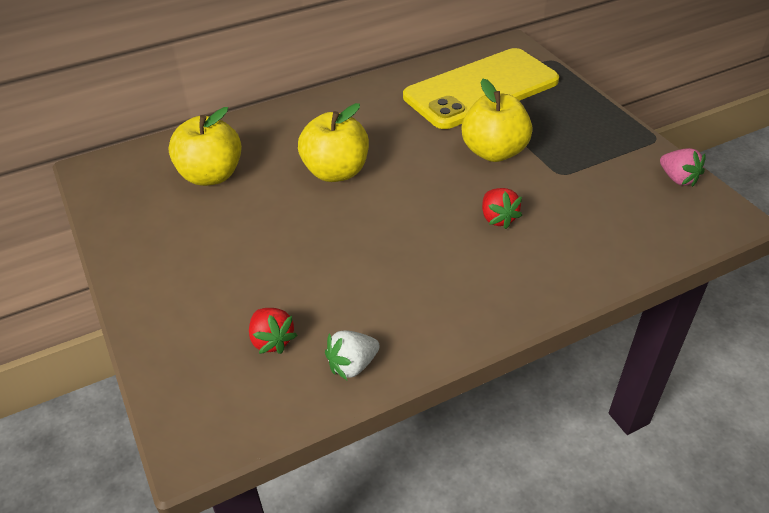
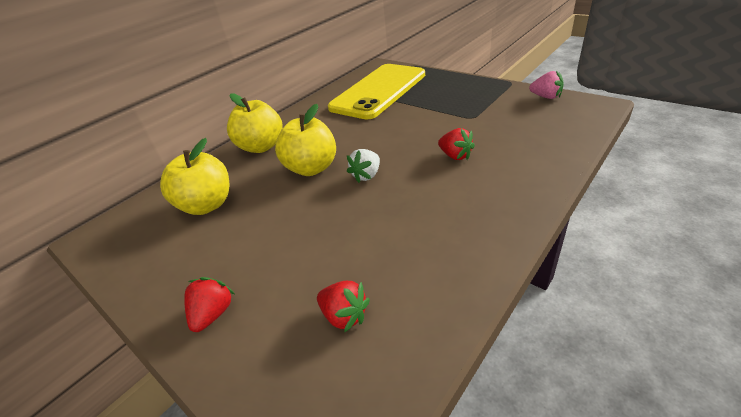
camera: 20 degrees left, 5 degrees down
(166, 291) = (213, 314): none -> red strawberry
(352, 365) = (433, 305): white strawberry -> white strawberry (366, 175)
(494, 152) = (417, 120): yellow apple -> yellow apple (262, 147)

